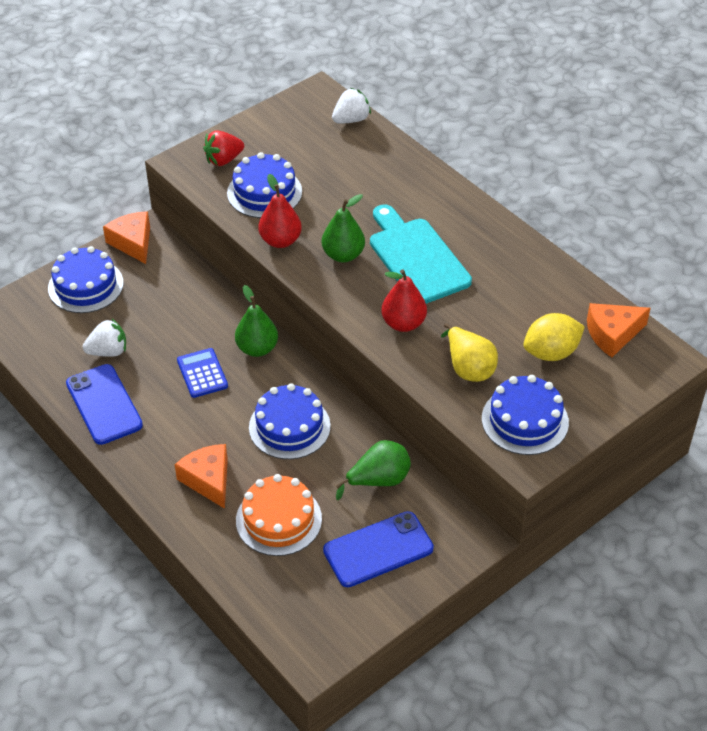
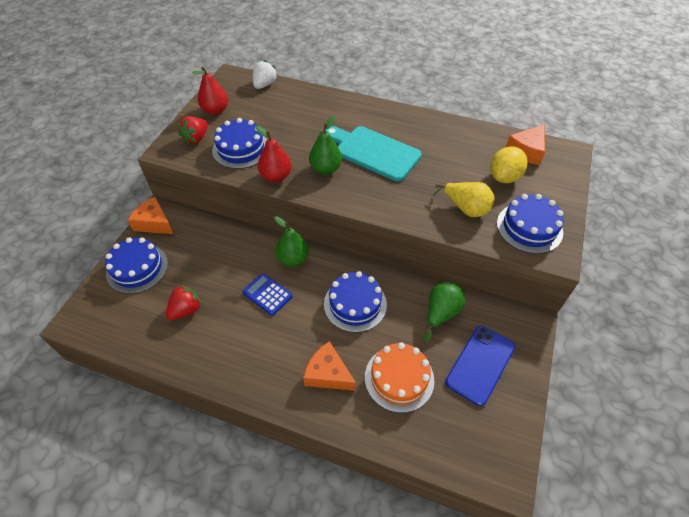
camera: 30 degrees left, 5 degrees up
(104, 404) = (209, 353): blue phone -> none
(108, 351) = (186, 310): white strawberry -> red strawberry
(403, 323) = (401, 197): red pear -> red pear (215, 110)

